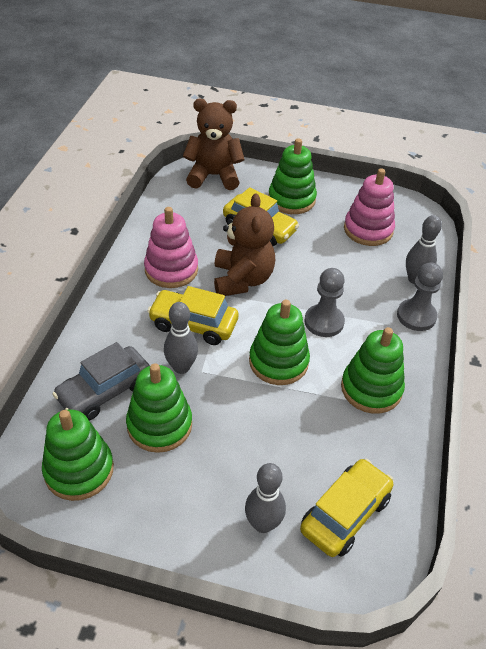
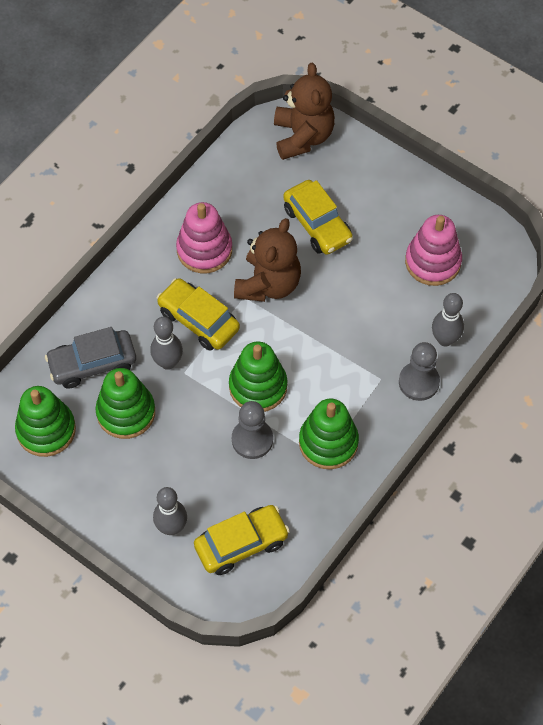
camera: 25 degrees right, 15 degrees up
(213, 176) = (303, 136): brown teddy bear -> brown teddy bear turned 60 degrees clockwise
(291, 199) = (372, 195): green stacking toy -> none
(324, 322) = (323, 358): grey pawn -> grey pawn (252, 439)

